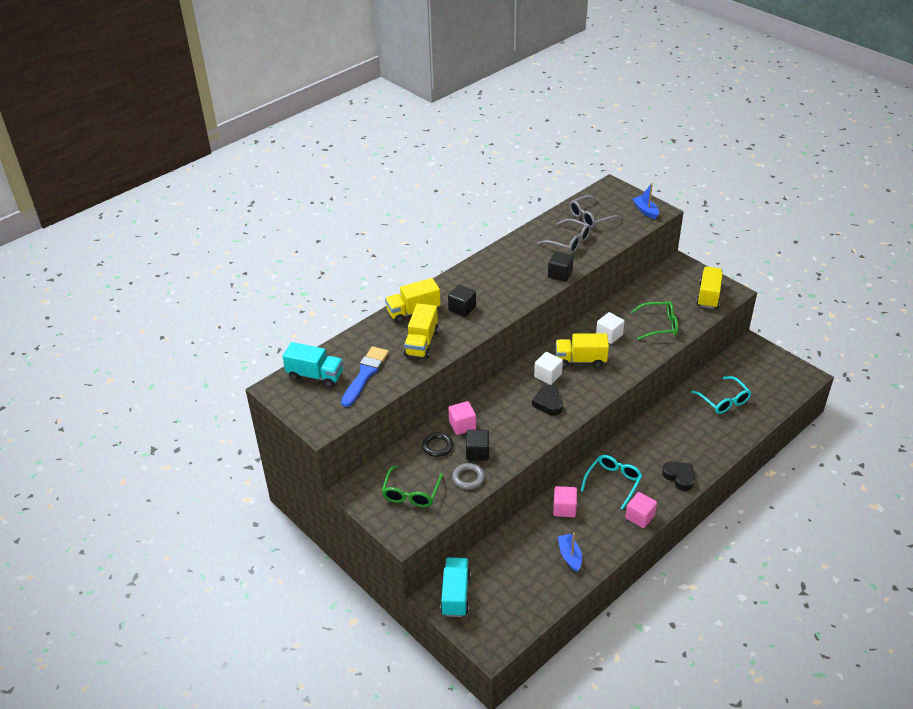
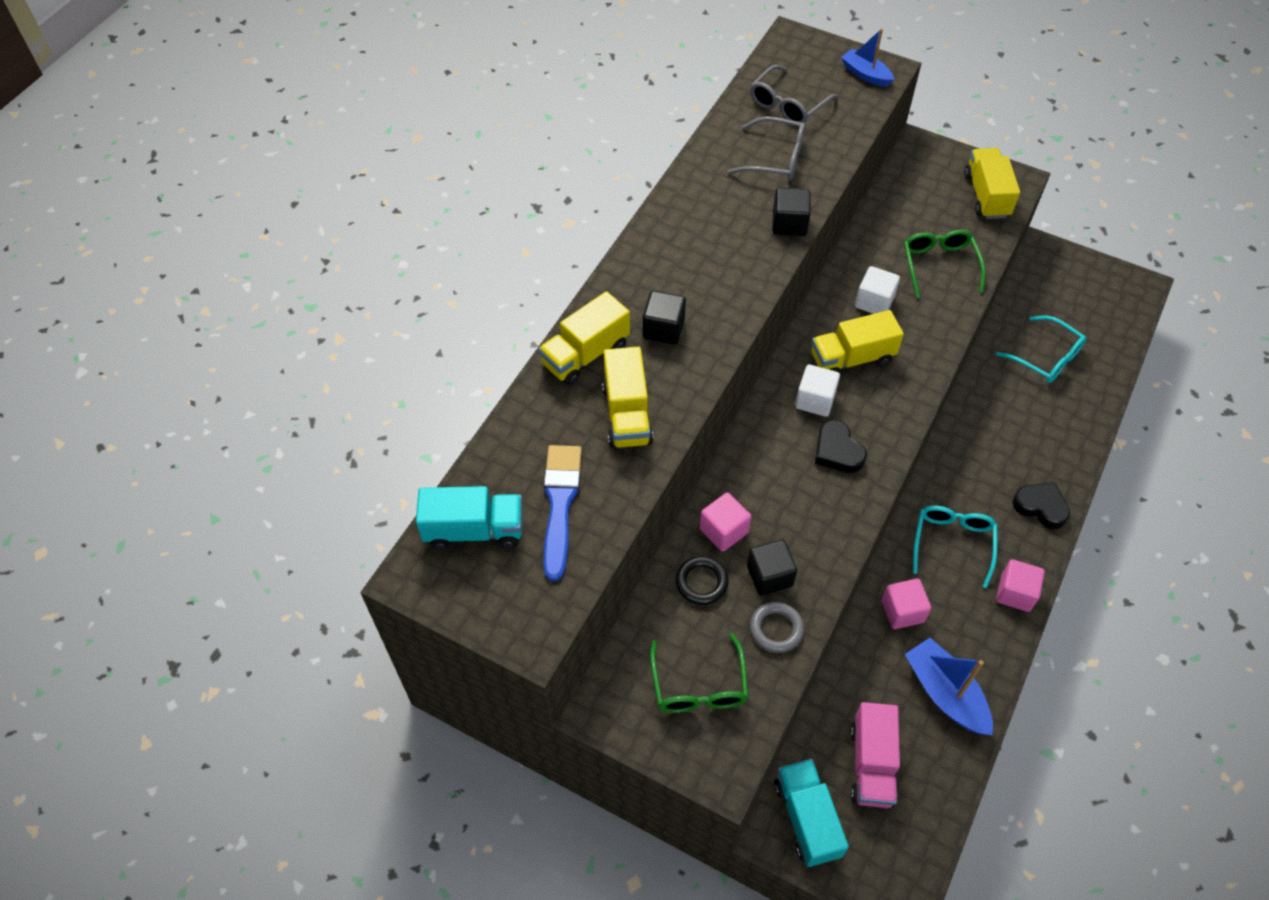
camera: 20 degrees left, 15 degrees up
(507, 579) = (871, 764): none -> pink truck
(570, 556) = (945, 693): blue boat -> blue boat, size x1.58
(659, 325) = (939, 265): green glasses -> green glasses turned 75 degrees counterclockwise

